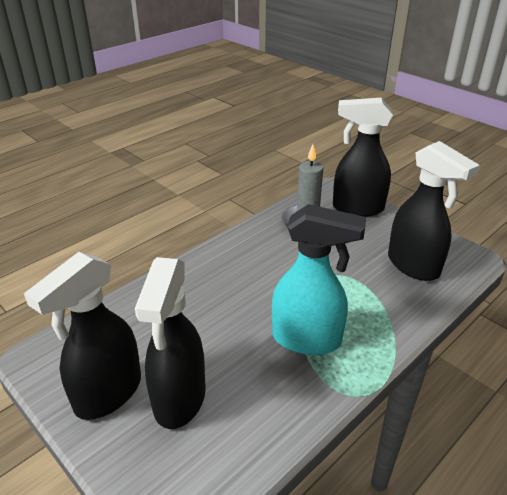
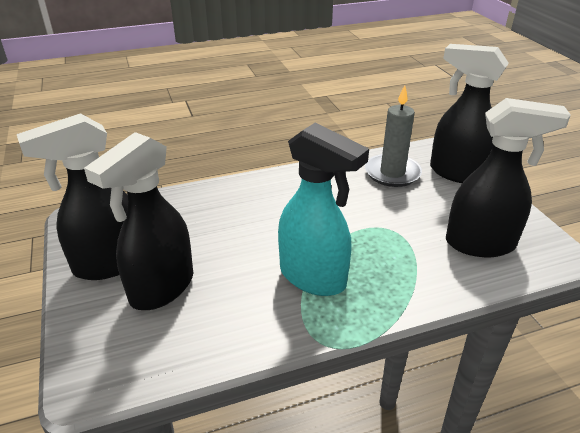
camera: 25 degrees right, 0 degrees up
(414, 266) = (481, 244): black spray bottle -> black spray bottle turned 75 degrees counterclockwise

